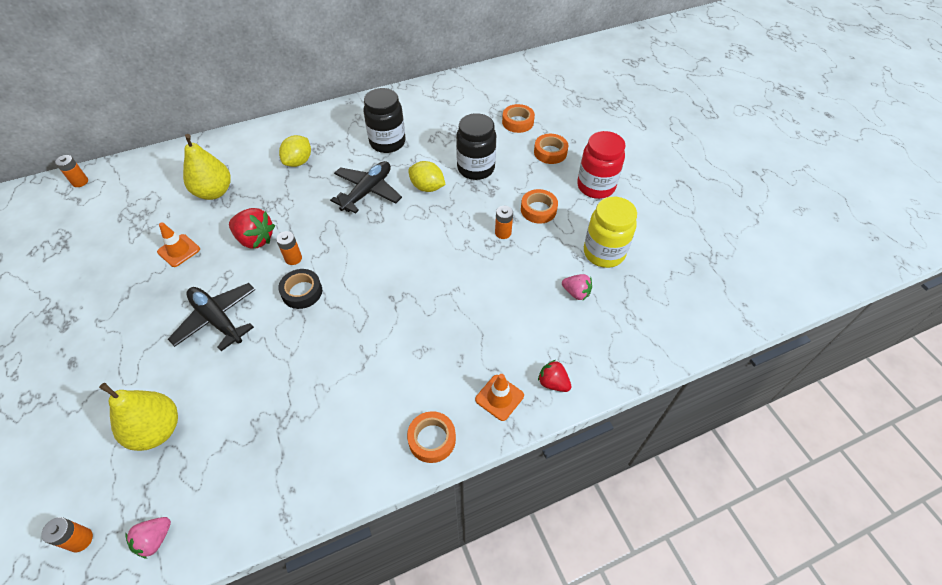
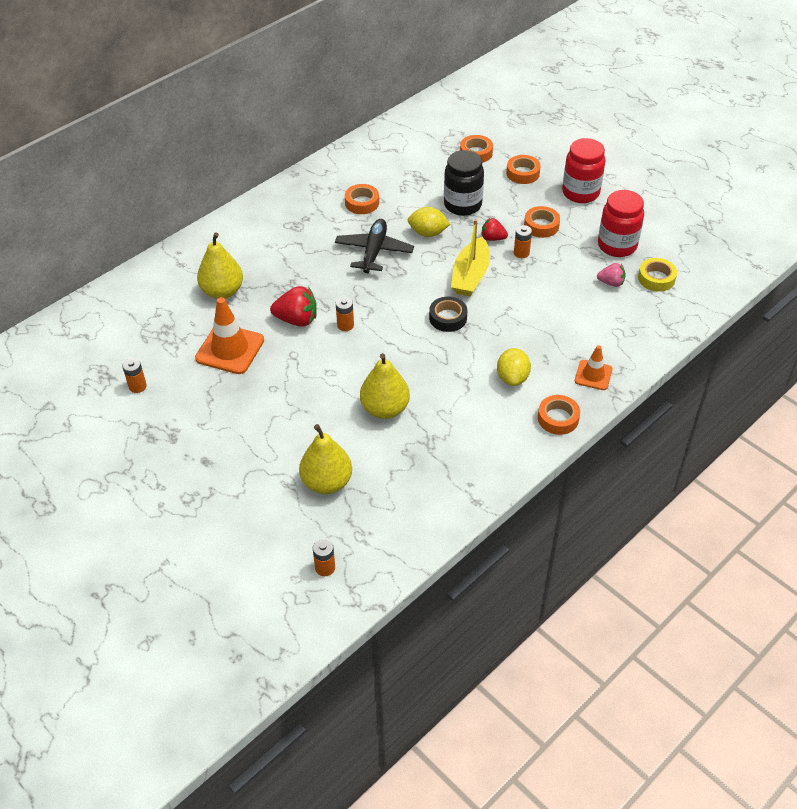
camera: 20 degrees left, 5 degrees down
(80, 182) = (72, 319): orange battery -> orange battery (137, 386)
(155, 539) = (385, 548): pink strawberry -> none
(179, 250) = (230, 349): orange traffic cone -> orange traffic cone, size x1.70
(217, 320) = (313, 391): black plane -> none
(268, 363) = (385, 409): none -> yellow pear
(298, 162) = (286, 243): yellow lemon -> yellow lemon (512, 378)
(302, 292) = (374, 349): black tape -> black tape (448, 318)
(387, 142) = (362, 203): black jar -> orange tape
(440, 242) = (470, 276): none -> yellow boat
(553, 383) = (629, 352): red strawberry -> red strawberry (493, 238)
(604, 253) = (617, 245): yellow jar -> red jar
(627, 302) = (656, 278): none -> yellow tape

